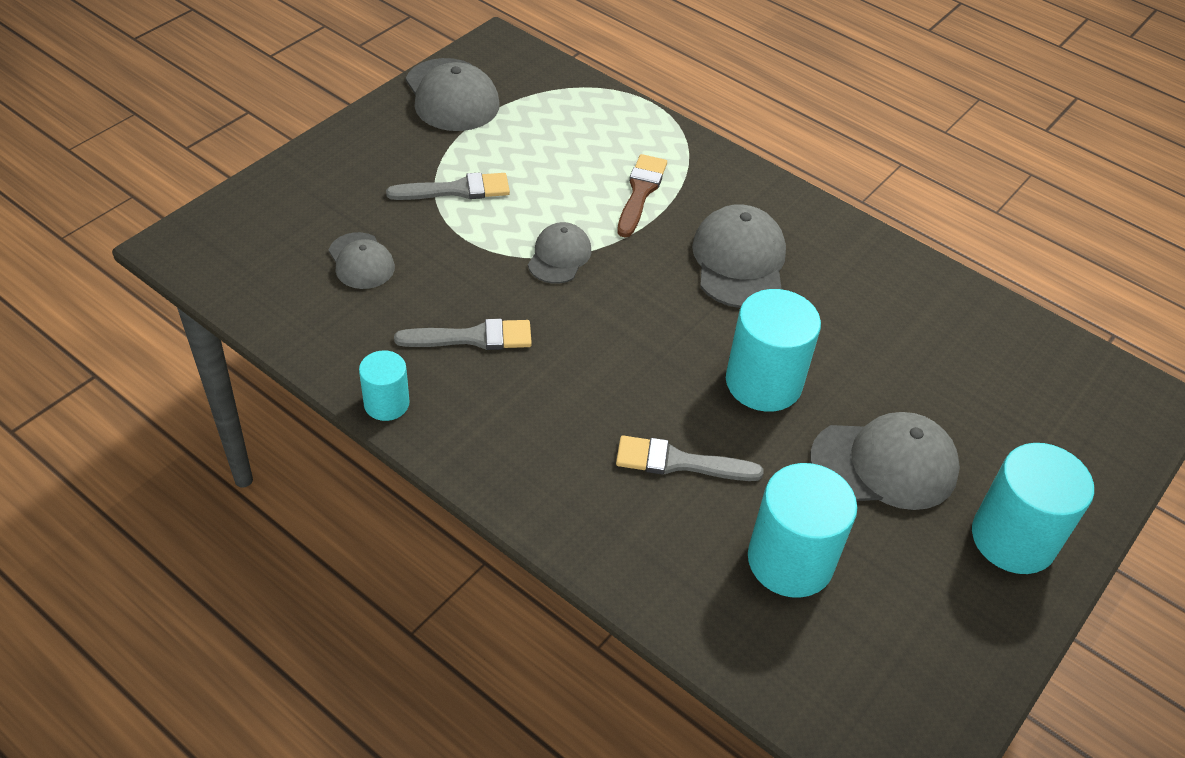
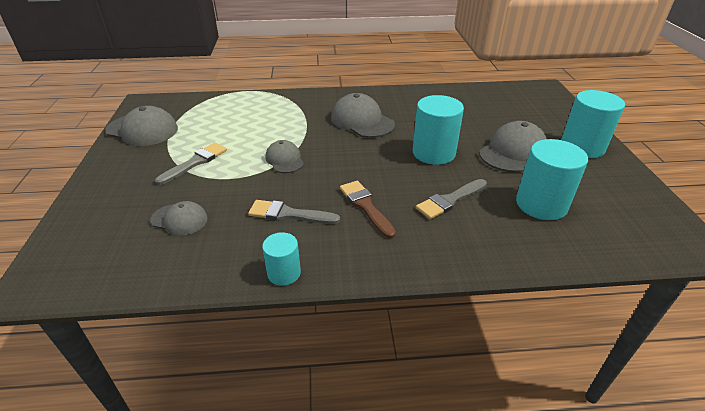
camera: 40 degrees left, 10 degrees down
(472, 337) = (289, 214): grey brush -> grey brush turned 120 degrees counterclockwise
(640, 192) = (287, 120): brown brush -> brown brush (365, 206)

